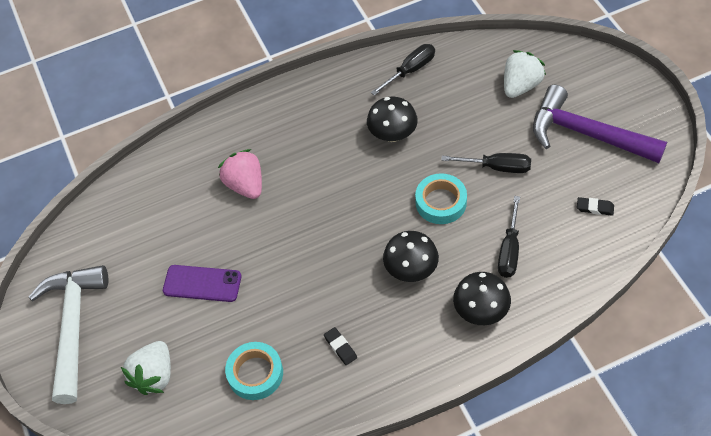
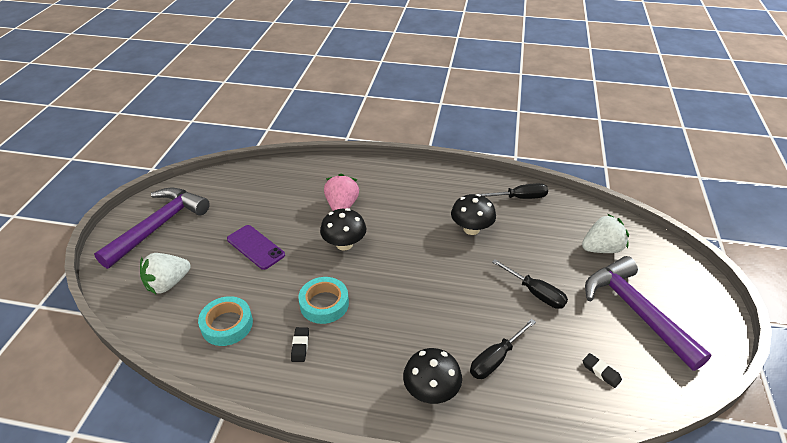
camera: 30 degrees right, 15 degrees down
(73, 326) = (159, 226): white hammer -> purple hammer
(411, 269) = (403, 324): black mushroom -> black mushroom (344, 244)
(441, 202) = (468, 292): turquoise tape -> turquoise tape (324, 304)

